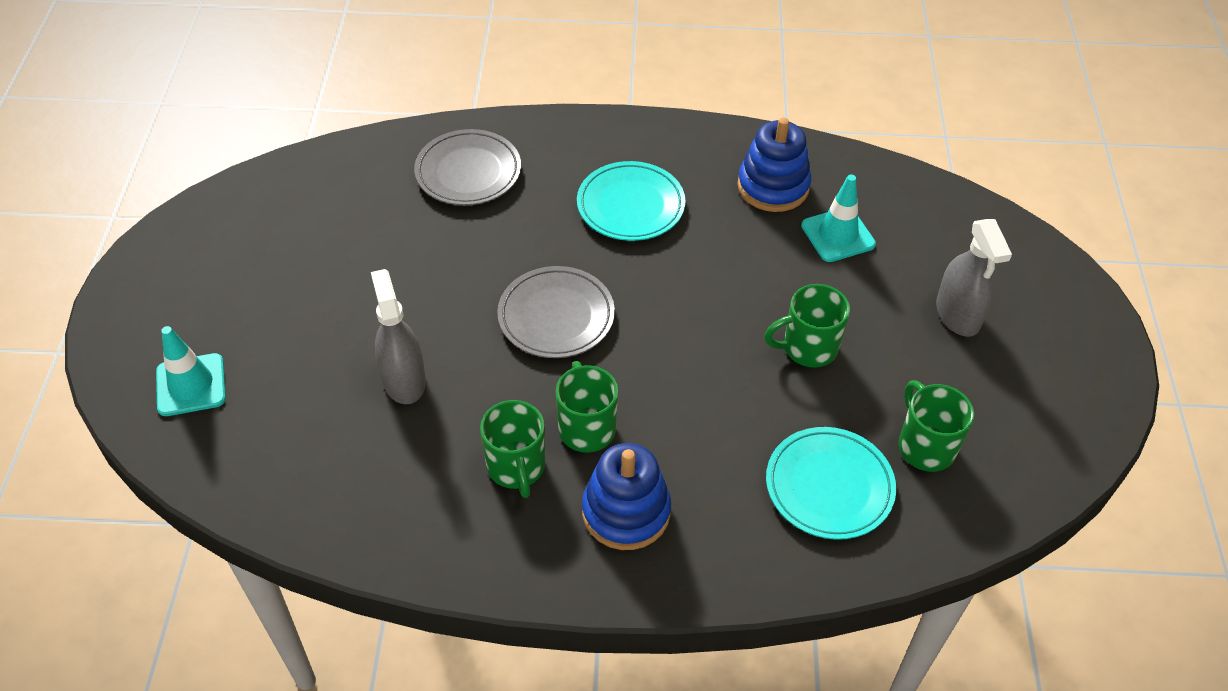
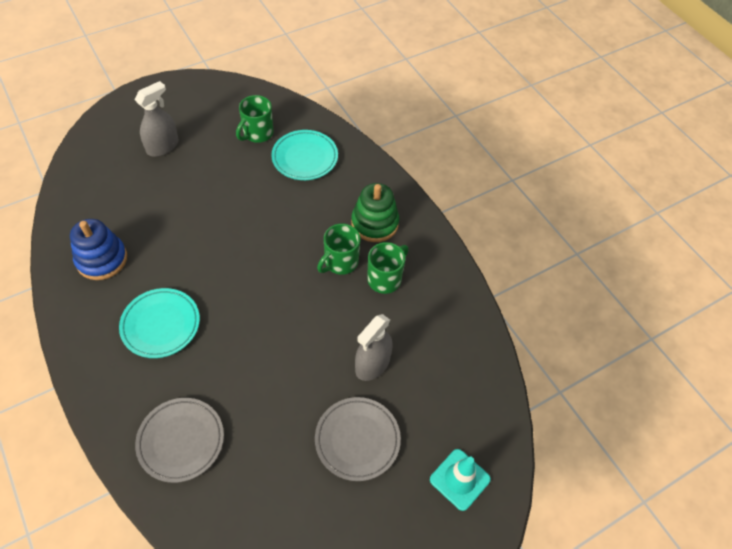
camera: 125 degrees left, 5 degrees up
(556, 316) = (276, 315): grey plate -> grey plate (357, 440)
(626, 511) = (374, 223): blue stacking toy -> green stacking toy
(808, 348) = (224, 195): green mug -> none
(838, 235) = (129, 213): turquoise traffic cone -> none

